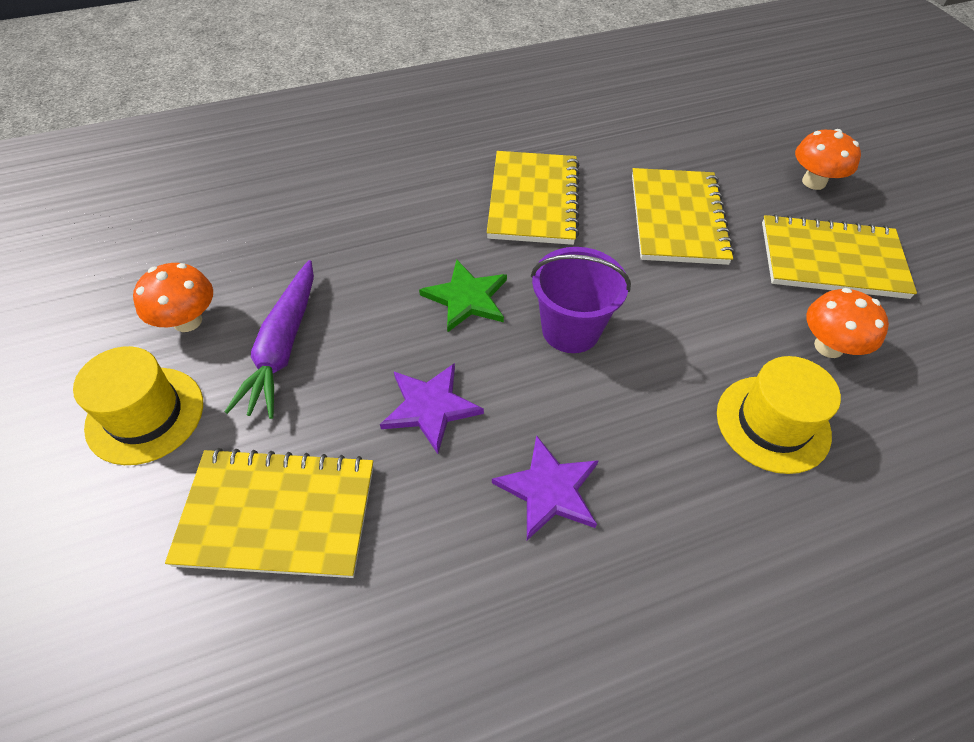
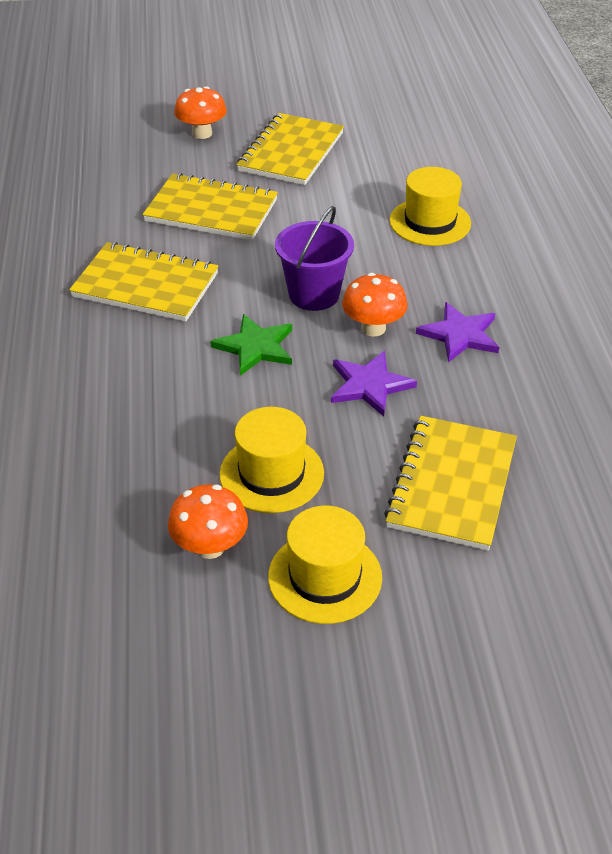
camera: 75 degrees left, 10 degrees down
(283, 347) = (271, 473): purple carrot -> yellow hat
(828, 346) = (372, 179): orange mushroom -> orange mushroom (373, 328)

